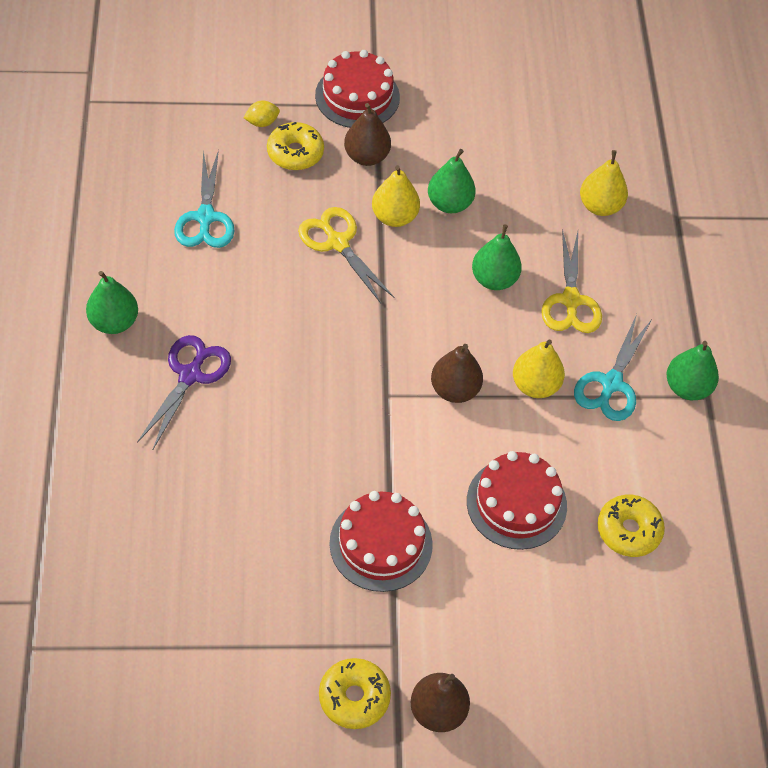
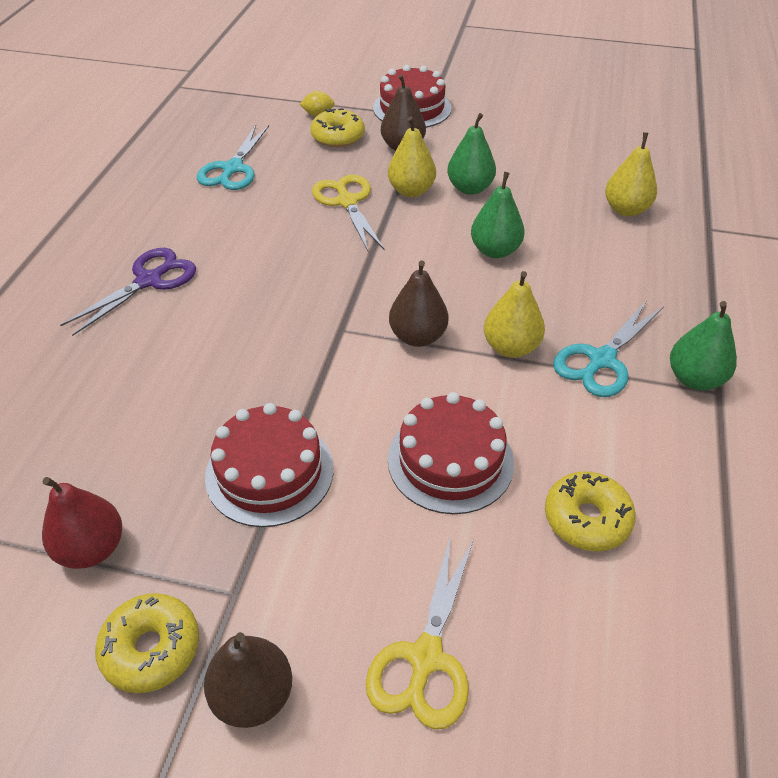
camera: 20 degrees right, 10 degrees down
(114, 322) = (104, 230): green pear -> none
(273, 636) = (92, 548): none -> red pear
(570, 300) = (573, 279): yellow scissors -> yellow scissors (425, 658)

